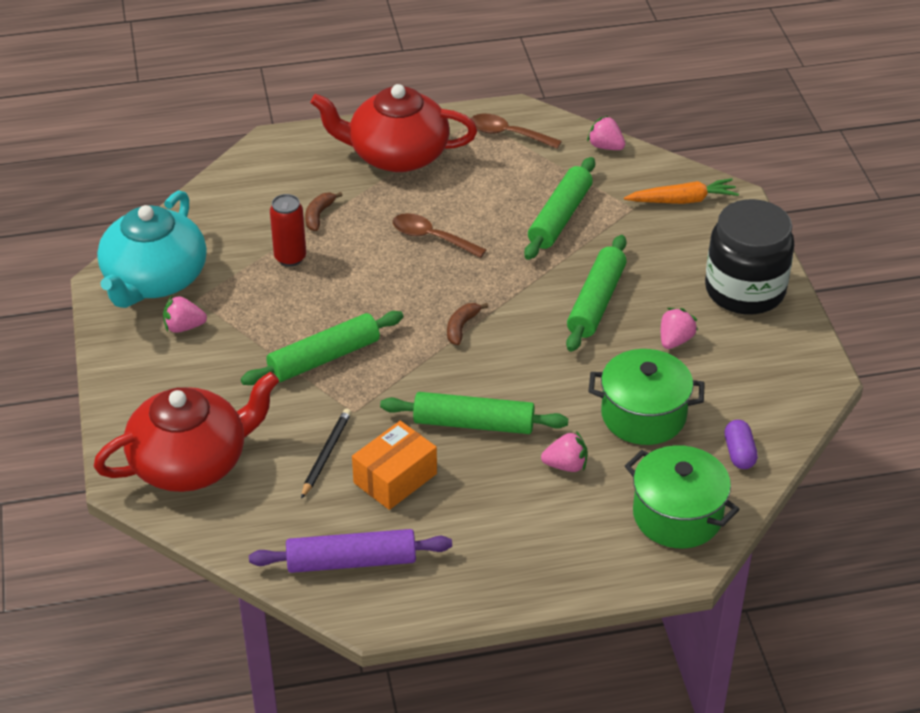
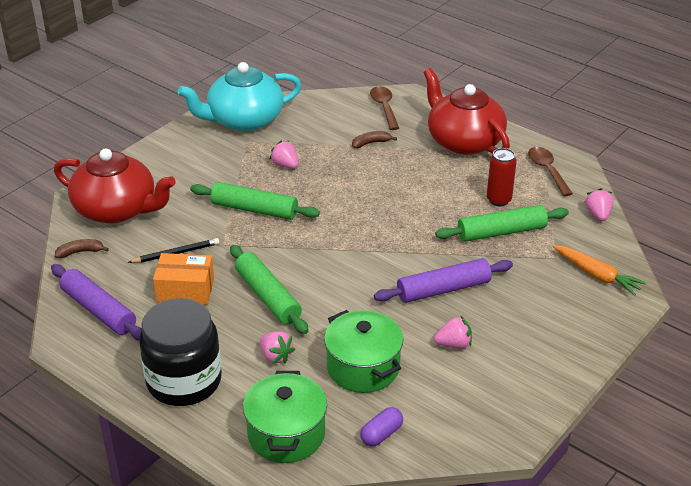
camera: 50 degrees right, 5 degrees down
(184, 327) = (219, 149): pink strawberry -> pink strawberry (285, 165)
(290, 258) = (322, 153): red can -> red can (499, 200)
(431, 237) = (410, 192): brown spoon -> brown spoon (384, 107)
(461, 327) = (346, 246): brown banana -> brown banana (80, 252)
(596, 302) = (443, 289): green rolling pin -> purple rolling pin
(745, 290) = (548, 352): black jar -> black jar (184, 381)

